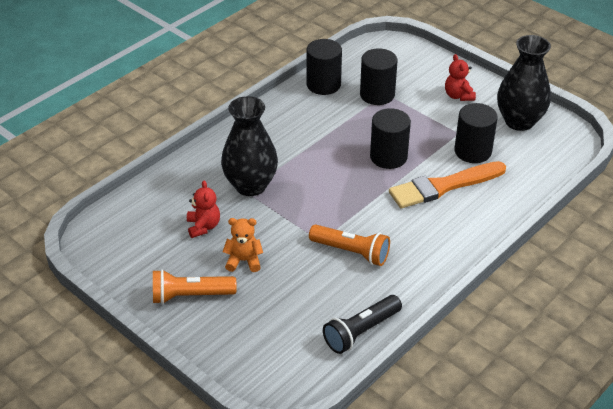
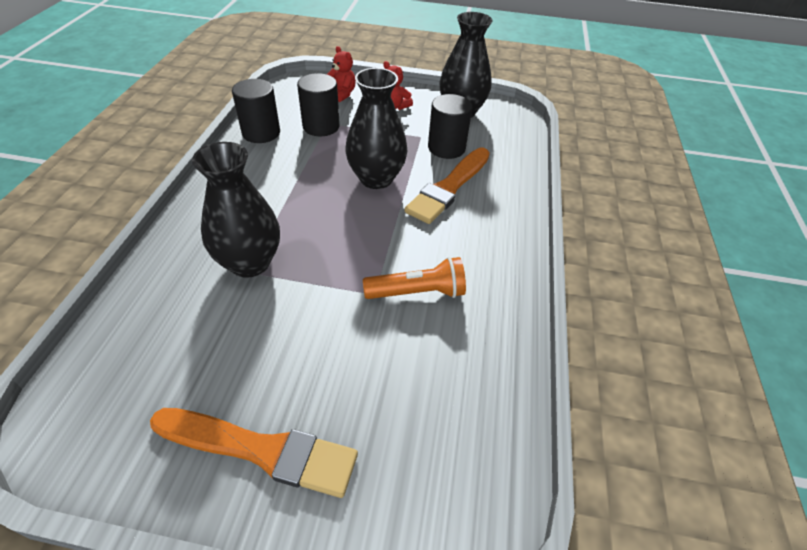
camera: 35 degrees left, 5 degrees up
(190, 295) = (261, 450): orange flashlight -> orange brush
(203, 226) = (220, 339): red teddy bear -> red teddy bear (342, 94)
(244, 261) = (302, 361): orange teddy bear -> none
(361, 331) = (504, 386): black flashlight -> none
(388, 157) = (376, 178): black cylinder -> black vase

